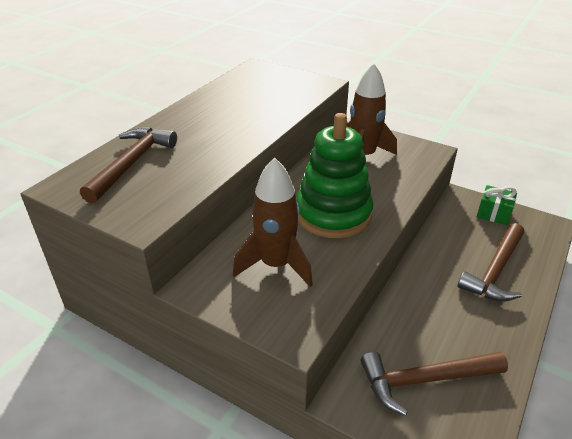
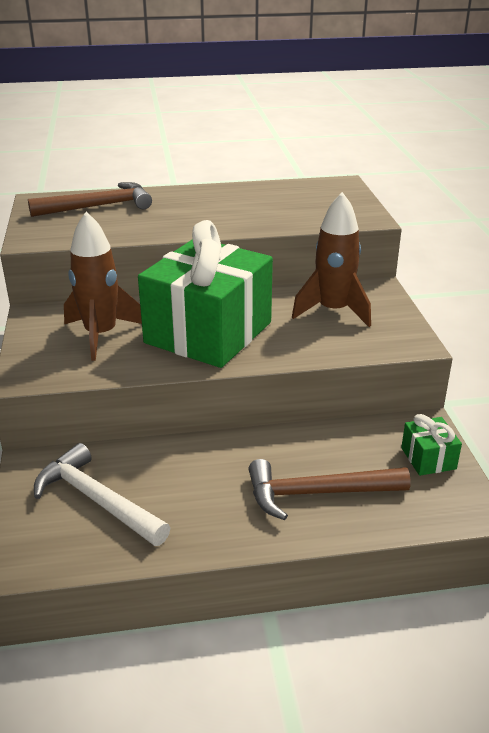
camera: 50 degrees right, 5 degrees down
(333, 214) = (208, 333): green stacking toy -> green gift
(425, 380) = (97, 500): brown hammer -> white hammer

